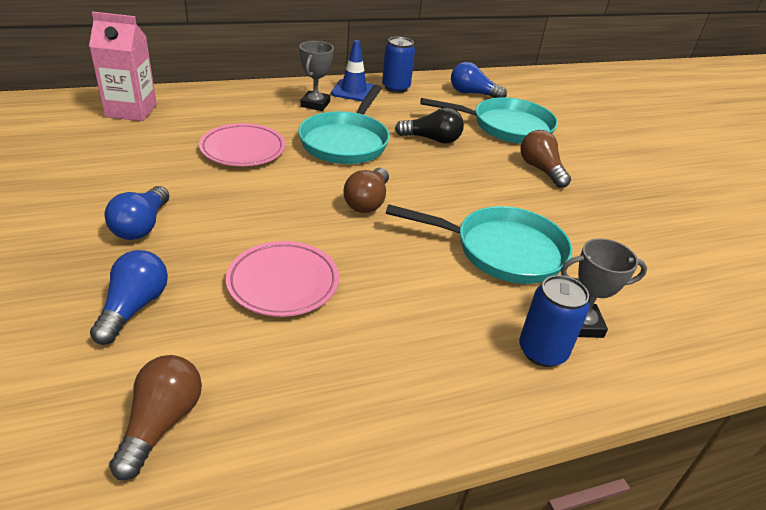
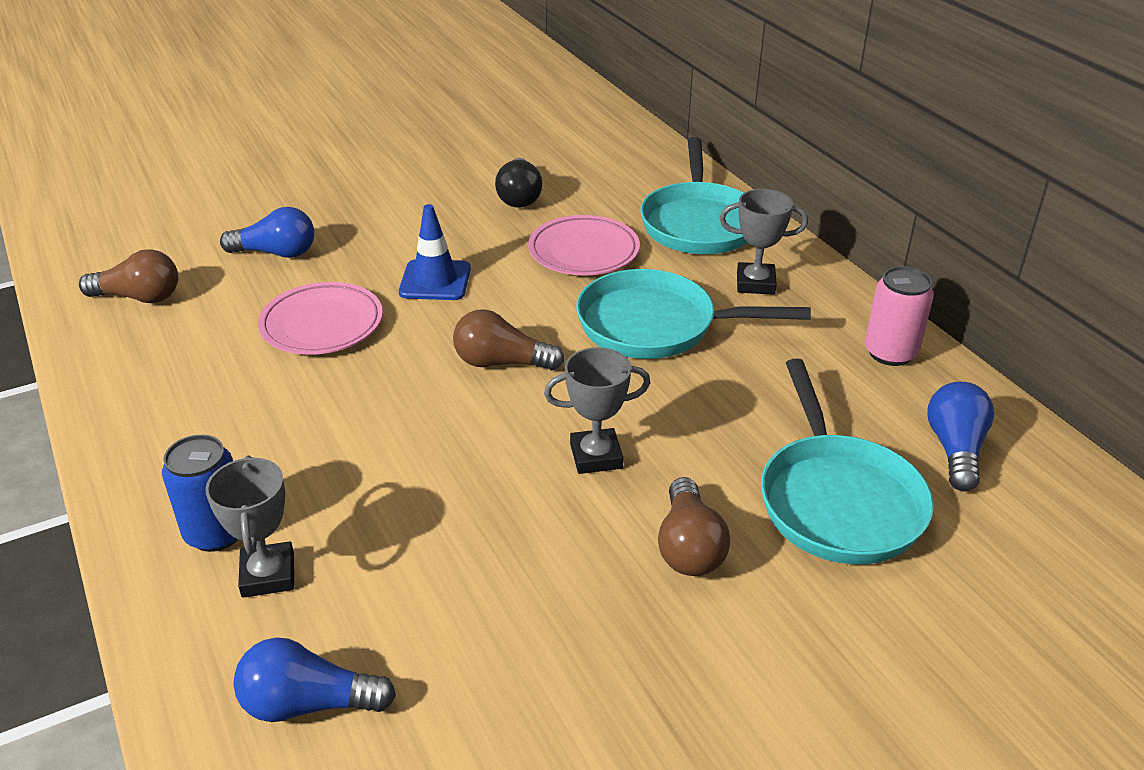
camera: 85 degrees right, 0 degrees up
(131, 111) = (632, 165): pink carton -> none
(141, 226) = (400, 227): blue light bulb -> blue light bulb (308, 703)
(353, 91) = (835, 311): blue traffic cone -> blue traffic cone (435, 281)
(396, 88) = (890, 353): blue can -> pink can
(432, 139) = (719, 408): black light bulb -> black light bulb (519, 197)
(469, 183) = (596, 456): none -> grey trophy
(502, 251) = (421, 495): turquoise pan -> turquoise pan (698, 223)
(541, 170) = (689, 547): brown light bulb -> brown light bulb turned 120 degrees clockwise

